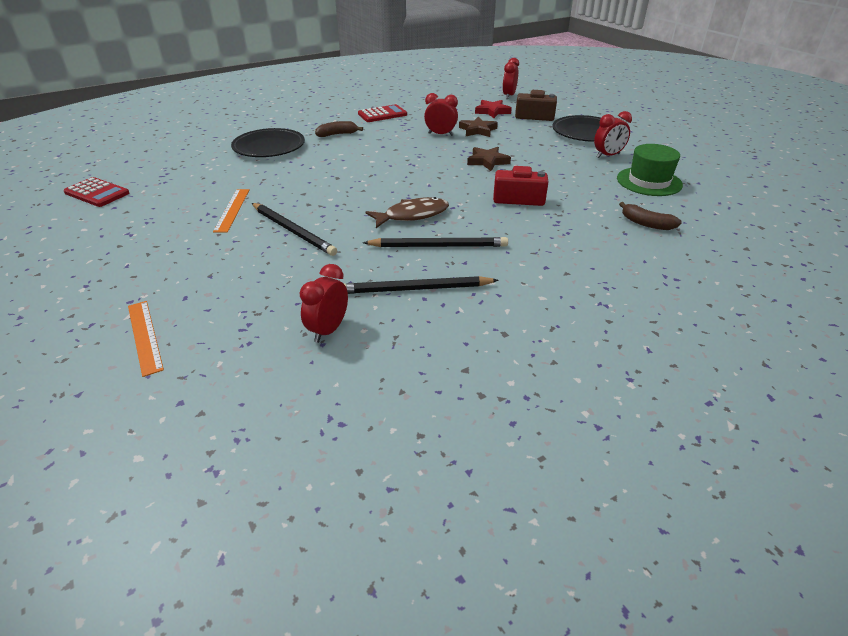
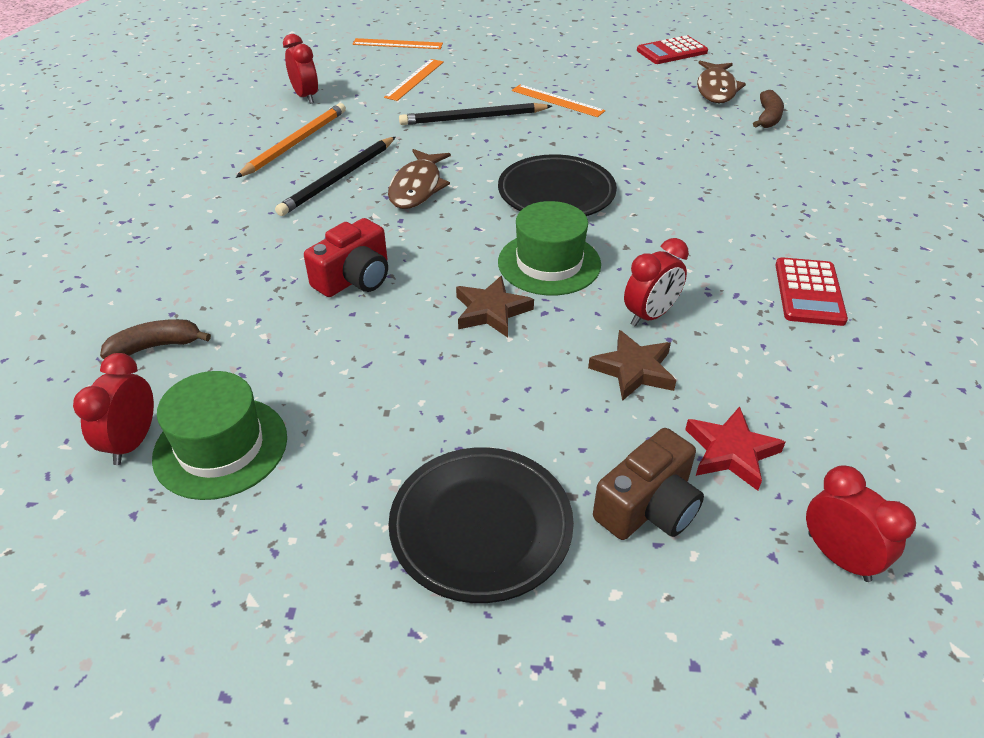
camera: 125 degrees right, 5 degrees up
(169, 165) = (716, 89): none -> brown fish
(237, 285) = (414, 79): none -> orange ruler
(269, 147) = (724, 154): black plate -> black plate (556, 193)
(337, 134) = (734, 217): brown banana -> brown banana (768, 117)
(415, 289) = (295, 143): black pencil -> orange pencil
(434, 160) = (549, 263): none -> green hat
(608, 156) = (354, 473): red clock -> red clock (133, 442)

